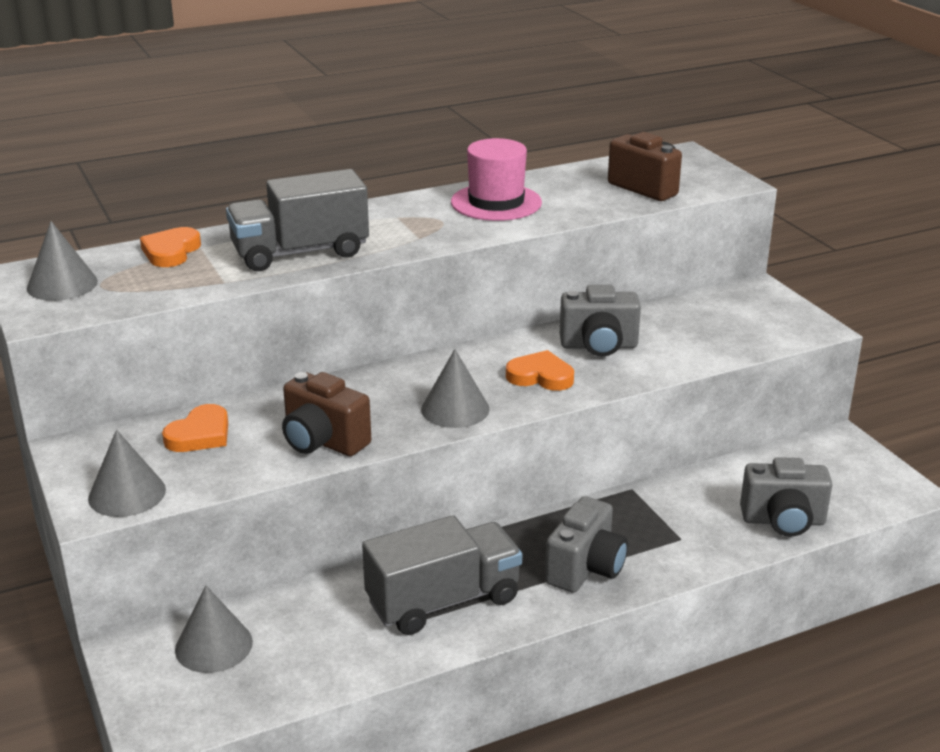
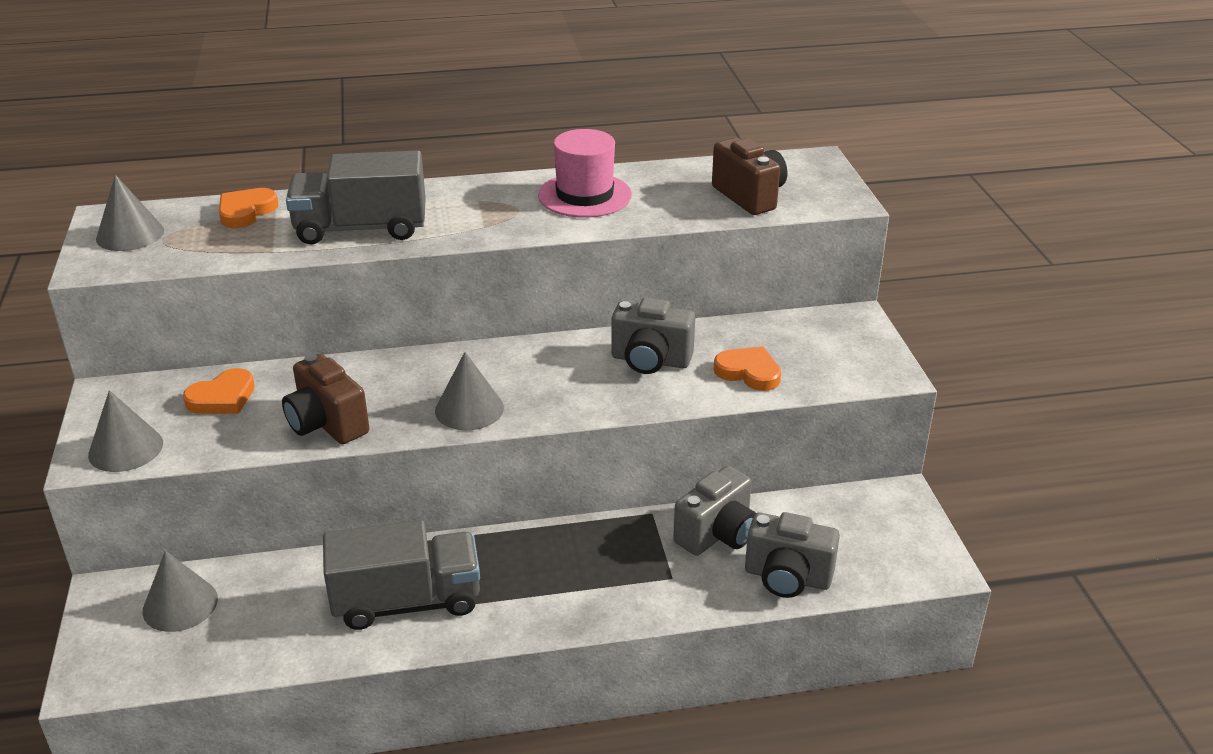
camera: 15 degrees right, 5 degrees up
(540, 376) = (572, 386): orange heart -> orange heart (748, 372)
(585, 569) = (559, 592): grey camera -> grey camera (717, 534)

